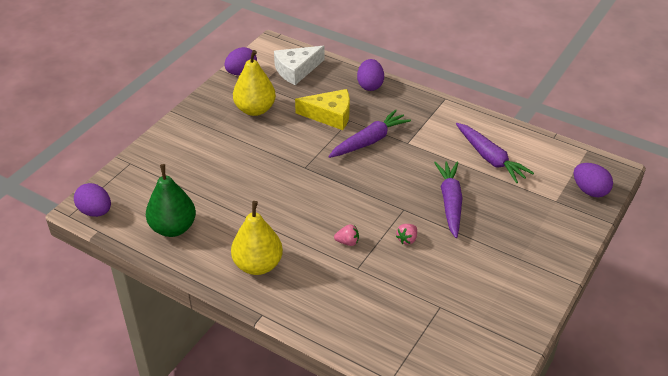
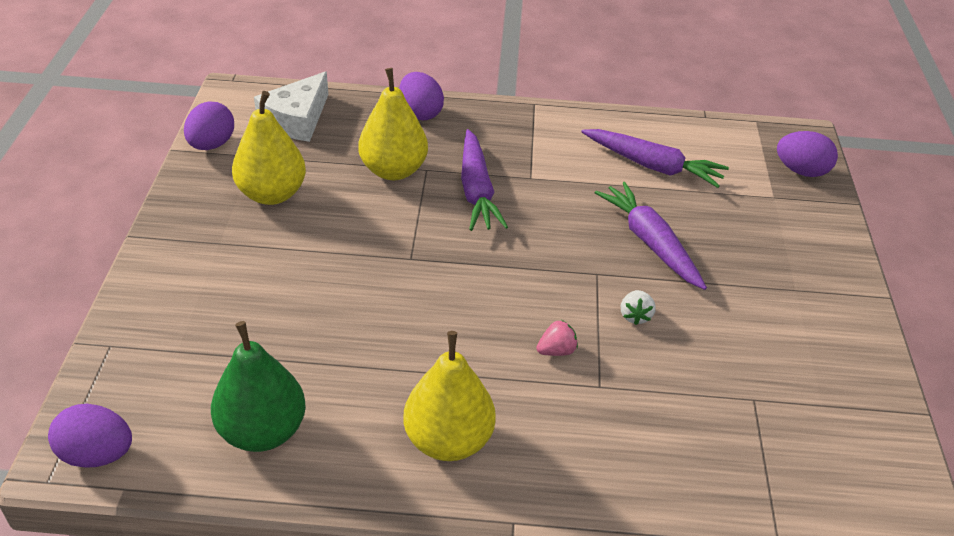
camera: 30 degrees left, 0 degrees up
(330, 115) = (393, 170): yellow cheese -> yellow pear
(369, 141) = (477, 190): purple carrot -> purple carrot turned 150 degrees clockwise
(407, 239) = (635, 316): pink strawberry -> white strawberry

